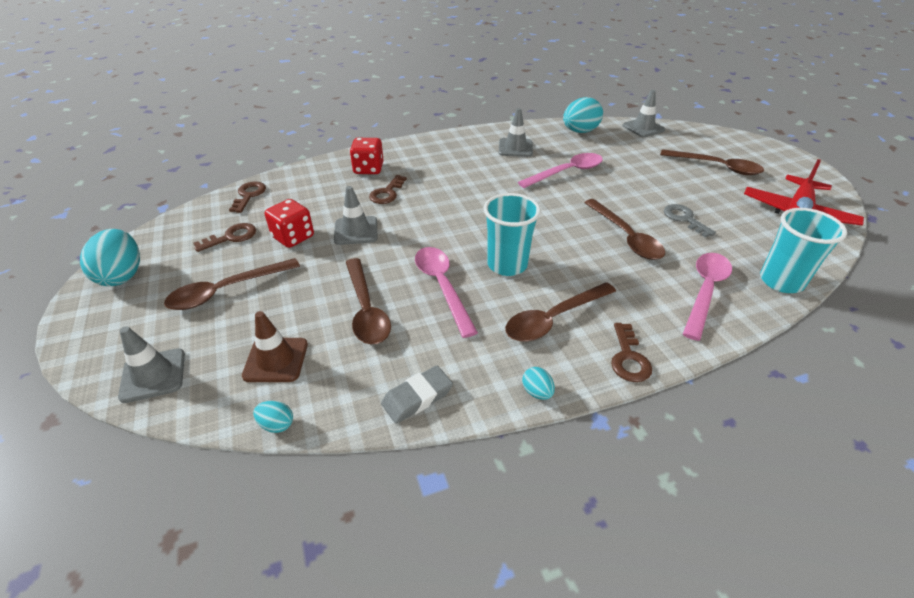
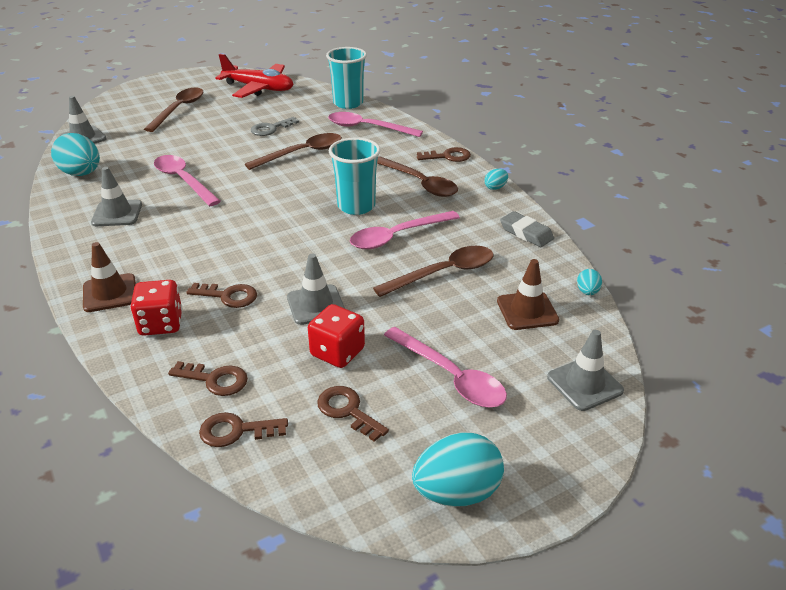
camera: 100 degrees left, 5 degrees down
(226, 290) = (450, 376): brown spoon -> pink spoon
(299, 188) = (215, 380): none -> brown key
(412, 151) = (110, 293): none -> brown traffic cone

